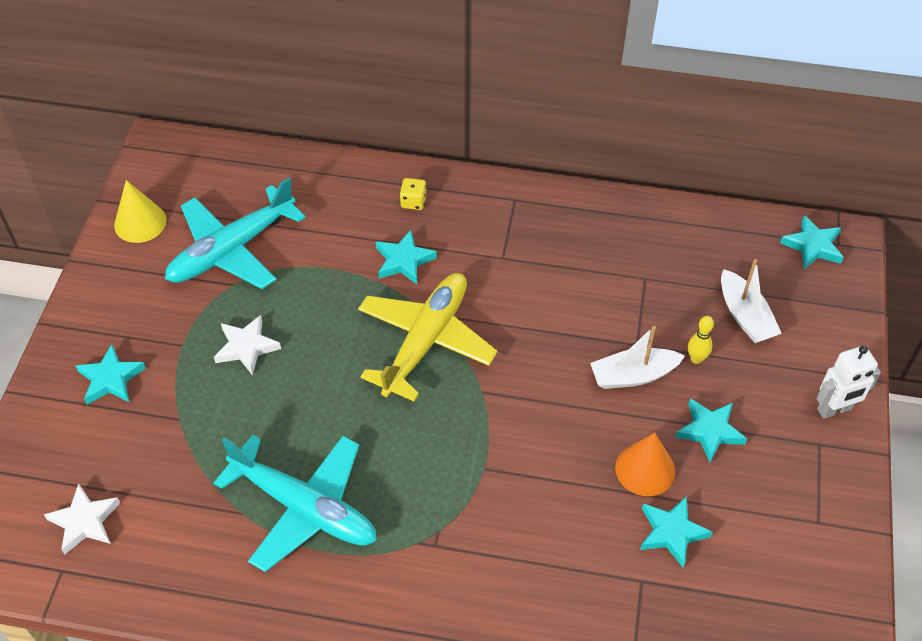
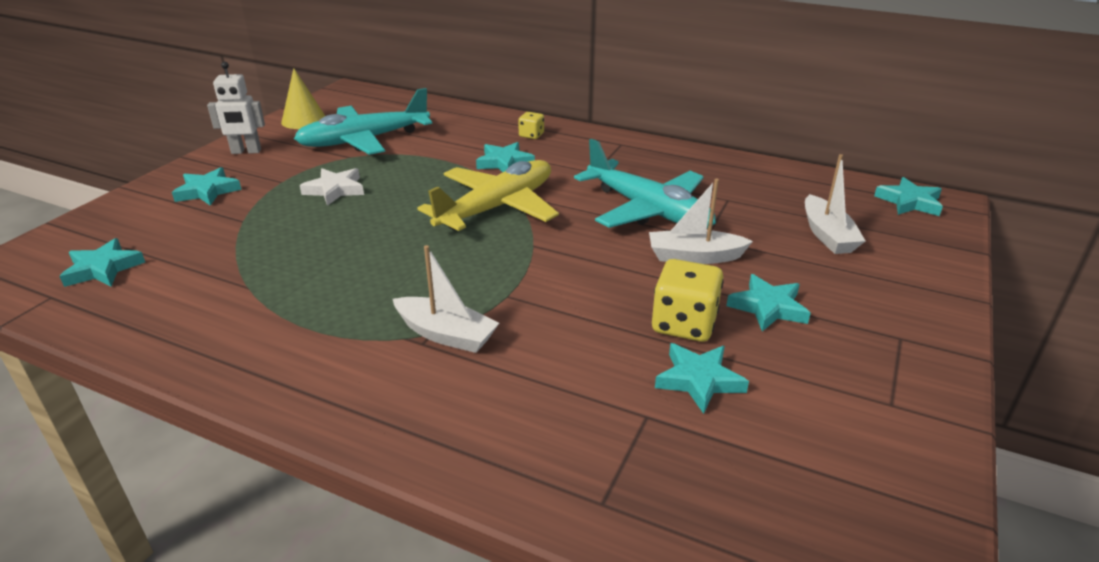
camera: 15 degrees right, 20 degrees down
(85, 521) = (103, 269): white star -> turquoise star
(304, 507) = (309, 293): turquoise plane -> turquoise plane (648, 210)
(451, 530) = (446, 334): none -> white boat
(645, 469) = (684, 324): orange cone -> yellow dice
(696, 359) = (766, 255): yellow bowling pin -> none
(834, 409) = (923, 314): white robot -> white robot (246, 151)

